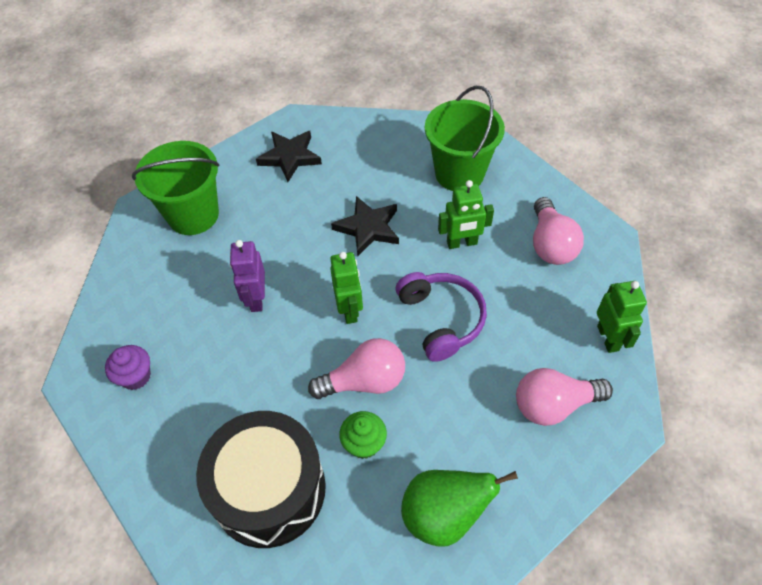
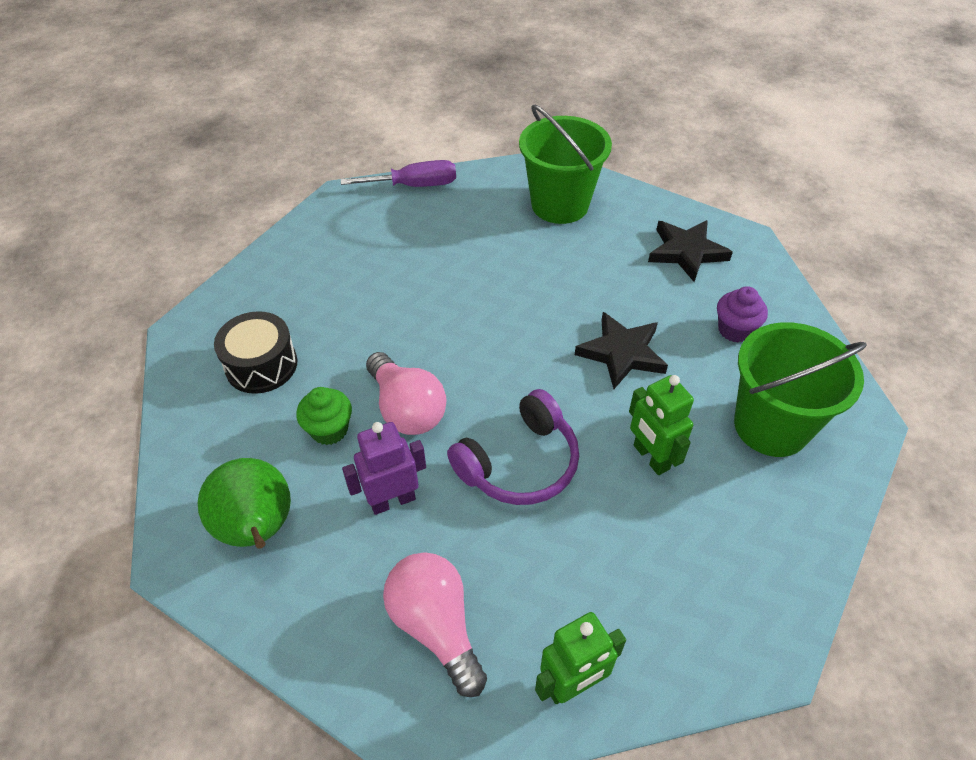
camera: 70 degrees right, 5 degrees down
(100, 314) = (415, 185): none -> purple screwdriver
(135, 376) = (356, 231): purple cupcake -> purple cupcake (734, 330)
(256, 299) = (477, 286): purple robot -> purple robot (392, 500)
(269, 489) = (261, 365): black drum -> black drum, size x0.60
(349, 310) = (495, 369): green robot -> none
(550, 244) = (707, 570): pink light bulb -> none

